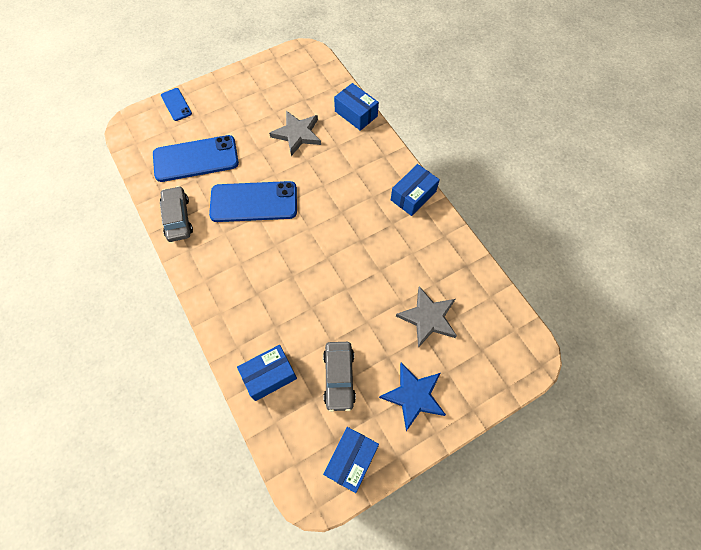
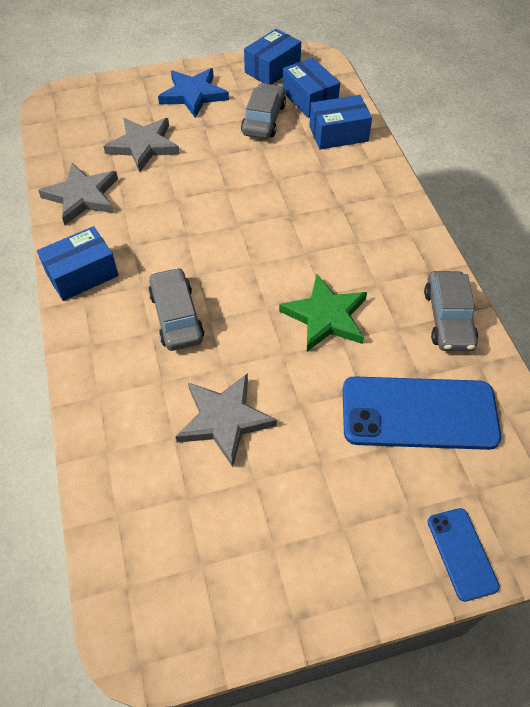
camera: 165 degrees left, 10 degrees down
(254, 202) = (326, 316): blue phone -> green star
(343, 182) = (176, 316): none -> grey car
(356, 114) = (100, 437): blue box -> blue box (309, 99)
(447, 255) = (82, 196): none -> grey star

